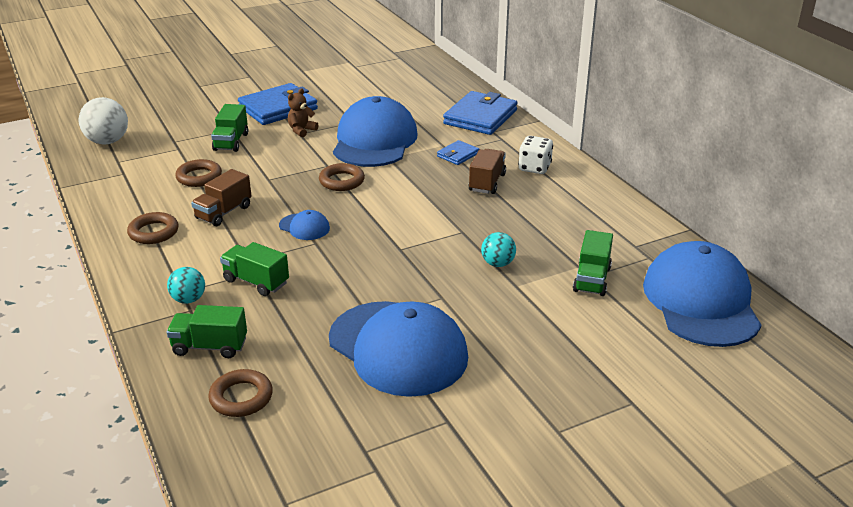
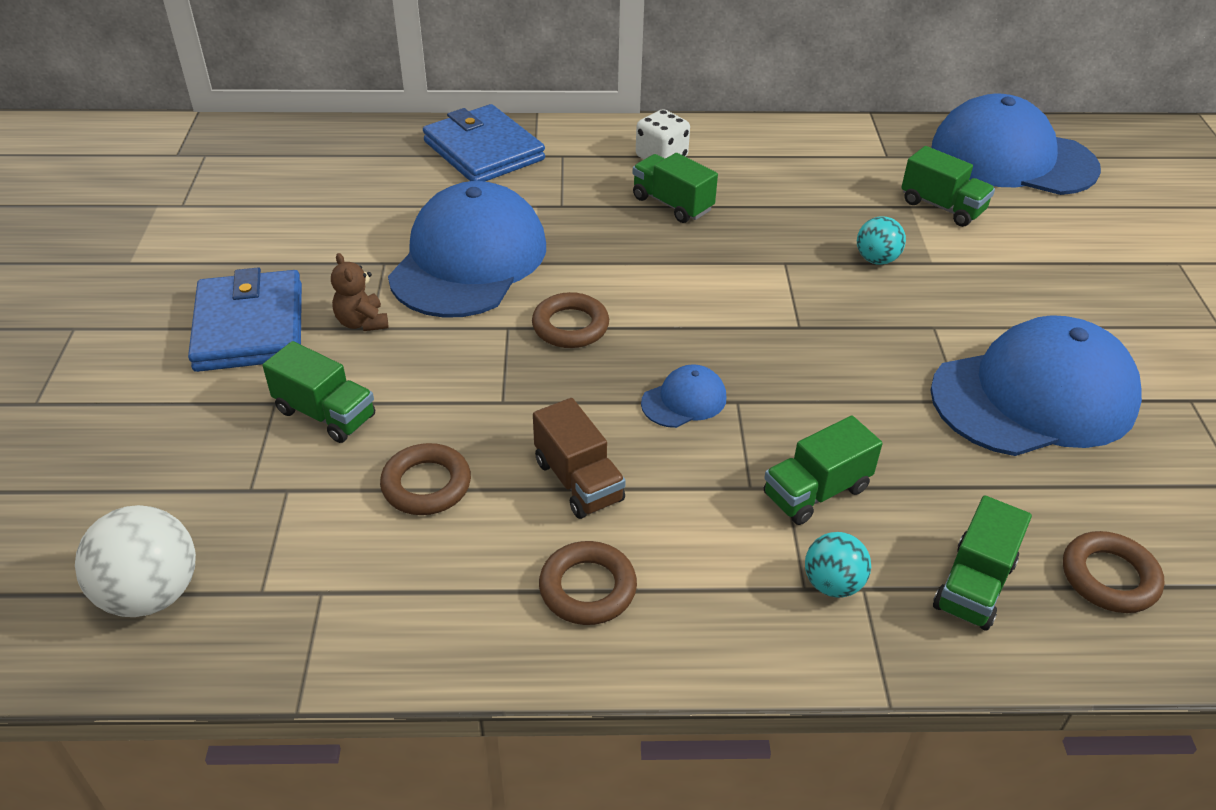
camera: 65 degrees left, 10 degrees up
(374, 141) = (469, 260): blue cap -> blue cap turned 75 degrees clockwise
(458, 155) = (577, 202): blue wallet -> none
(487, 182) = (672, 204): brown truck -> green truck

